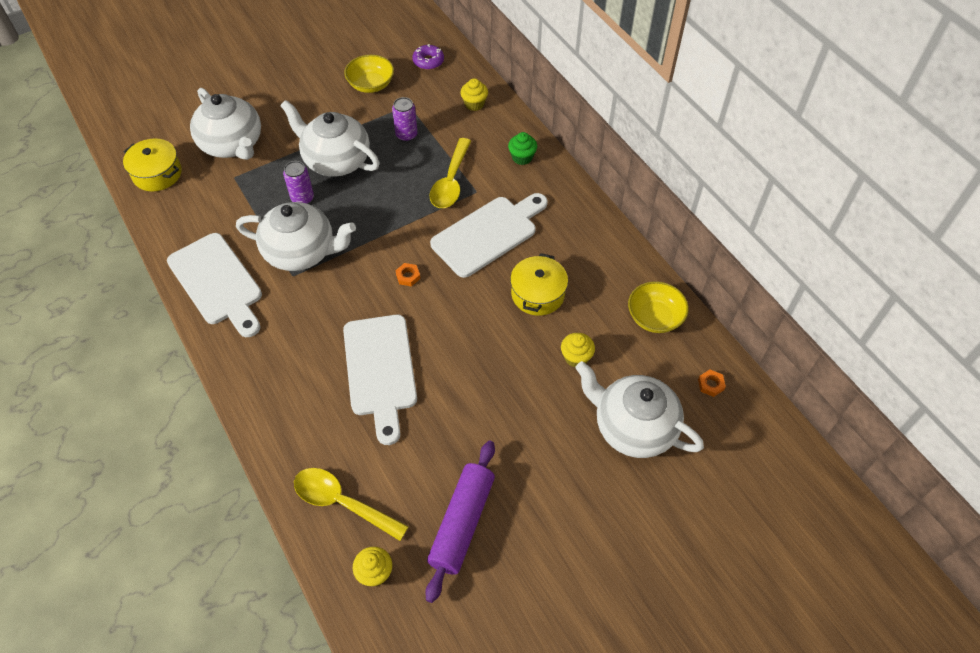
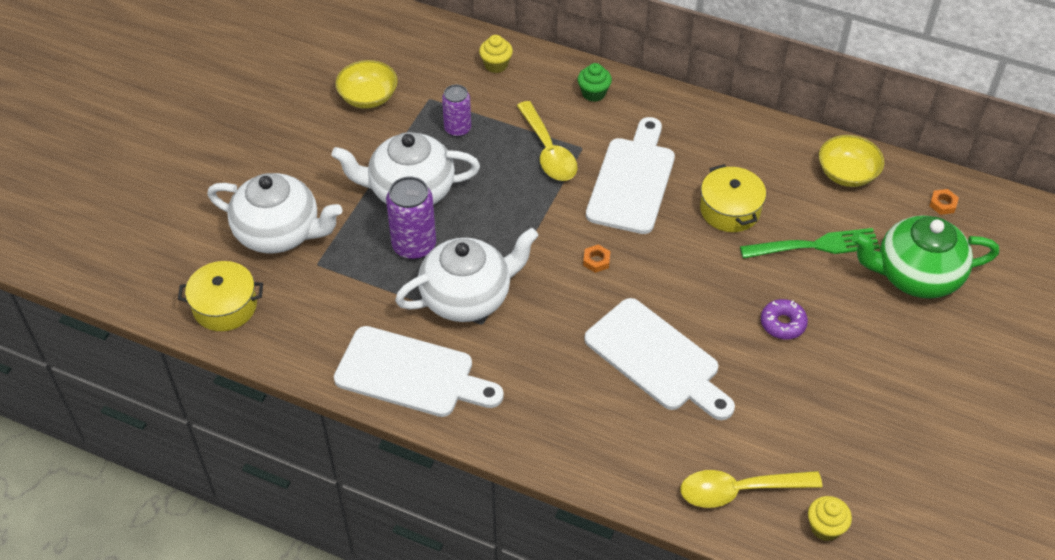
camera: 35 degrees left, 5 degrees down
(302, 198) = (414, 245): purple can -> purple can, size x1.53
(428, 61) = (405, 45): purple donut -> purple donut (783, 324)
(462, 523) = (856, 440): purple rolling pin -> none
(576, 357) = (815, 245): yellow cupcake -> green fork
(633, 427) = (916, 275): white teapot -> green teapot

